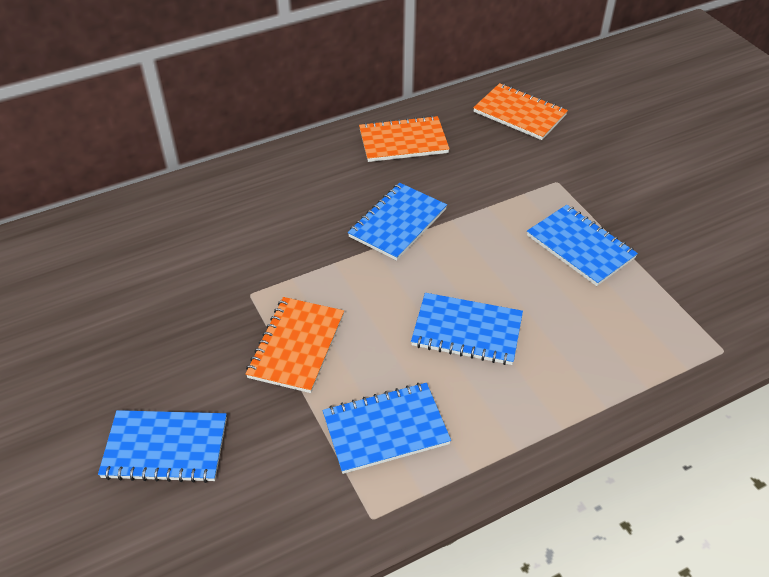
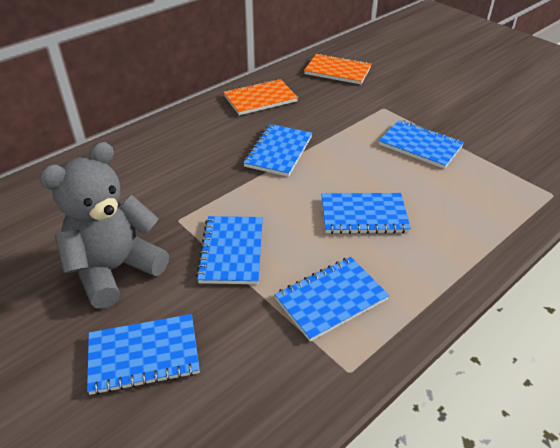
camera: 15 degrees left, 5 degrees down
(165, 342) = (115, 269): none -> grey teddy bear
(297, 346) = (232, 251): orange notebook -> blue notebook

